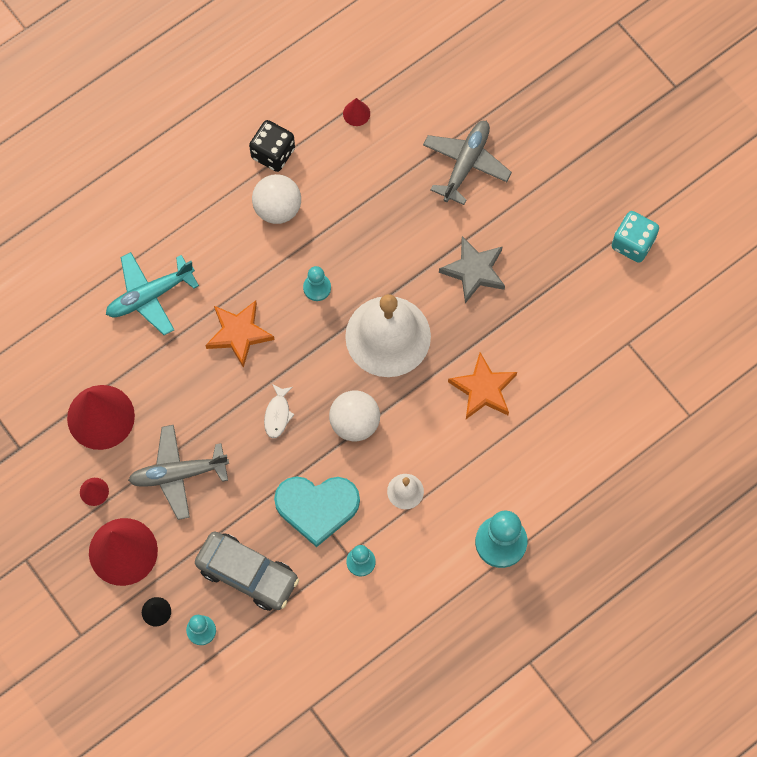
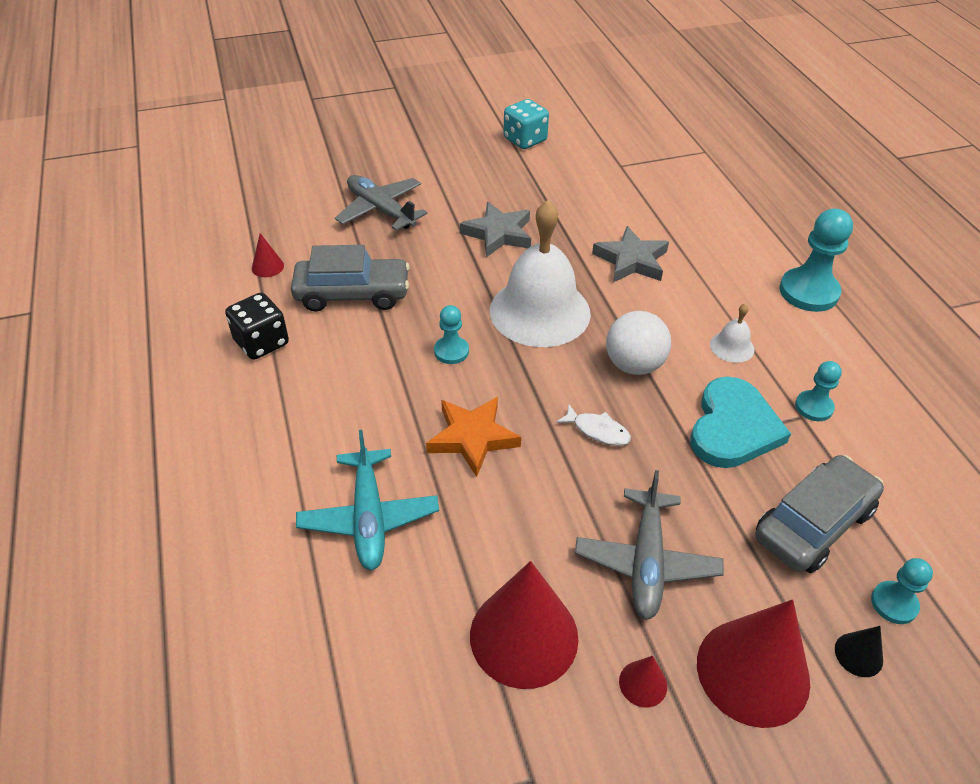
camera: 70 degrees left, 25 degrees down
(277, 208) = (332, 357): white ball -> none
(350, 190) = (352, 294): none -> grey car
(483, 389) = (631, 260): orange star -> grey star

